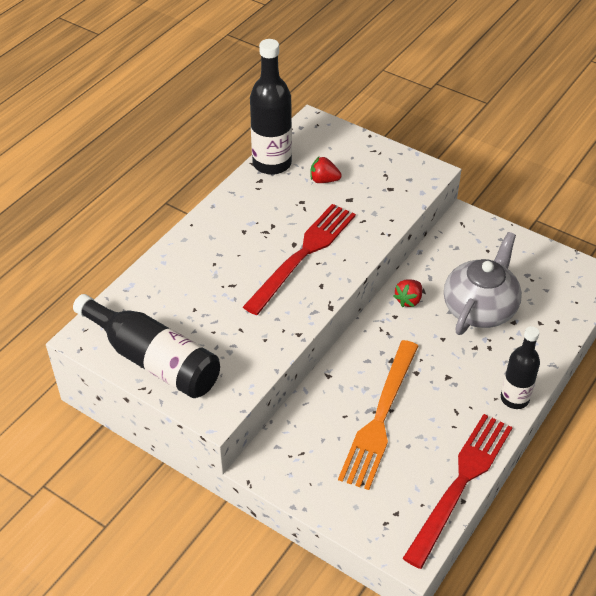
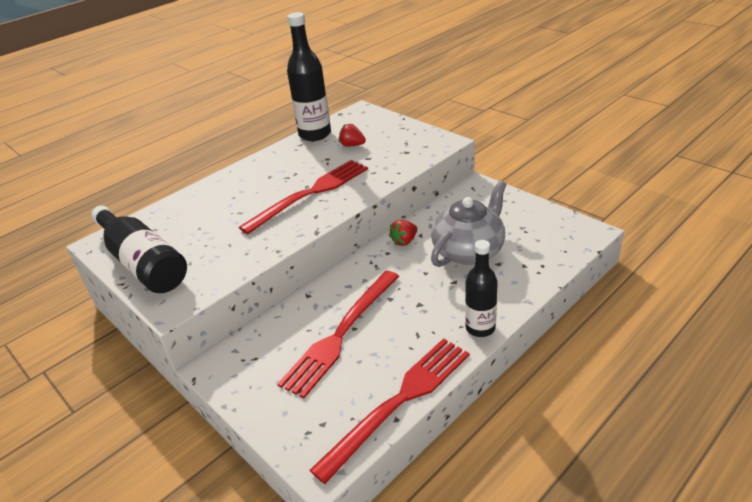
camera: 15 degrees right, 10 degrees down
(380, 417) = (341, 333): orange fork -> red fork

